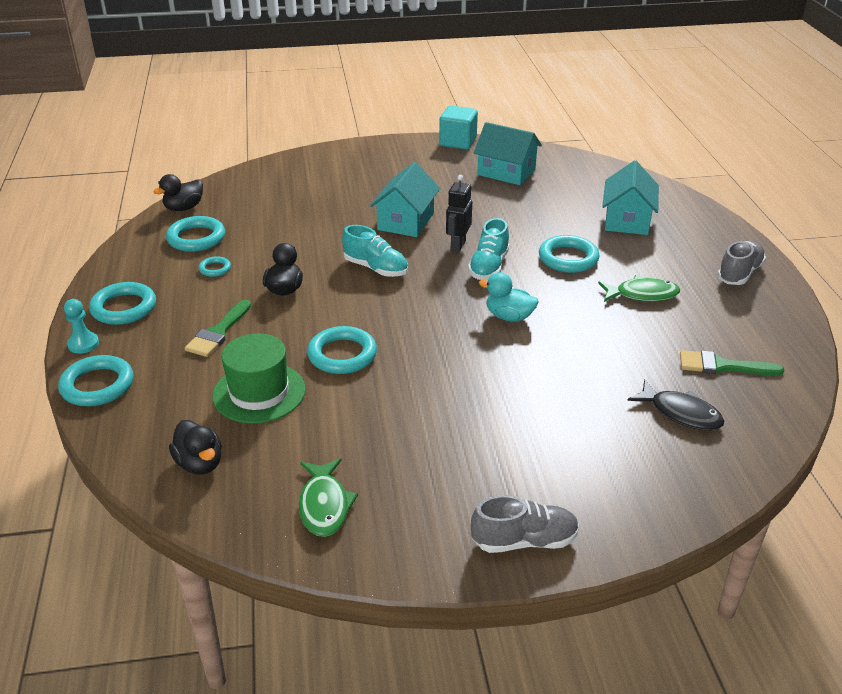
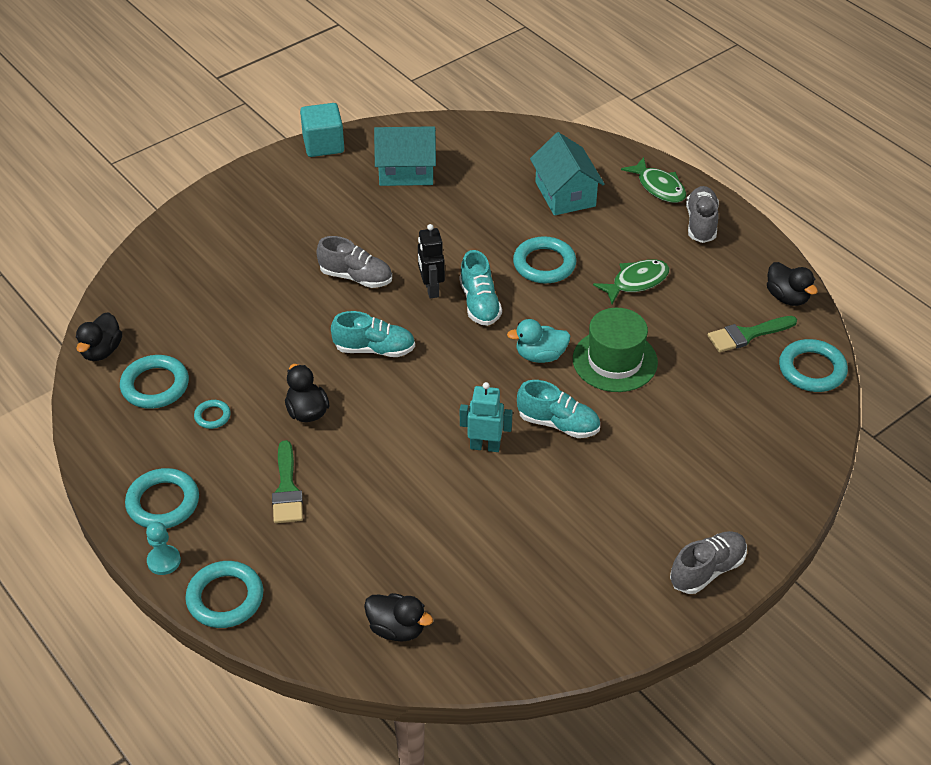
camera: 30 degrees left, 10 degrees up
(259, 392) = (385, 535): green hat -> green hat (615, 361)
(324, 505) = (534, 615): green fish -> green fish (659, 187)
(342, 355) = (425, 462): turquoise ring -> turquoise ring (812, 369)
(402, 362) = (485, 446): none -> turquoise robot
(406, 221) = (356, 277): turquoise house -> grey shoe
(481, 369) = (558, 424): none -> turquoise shoe
(681, 413) = (744, 398): black fish -> none
(787, 351) = (787, 297): none -> black duck

